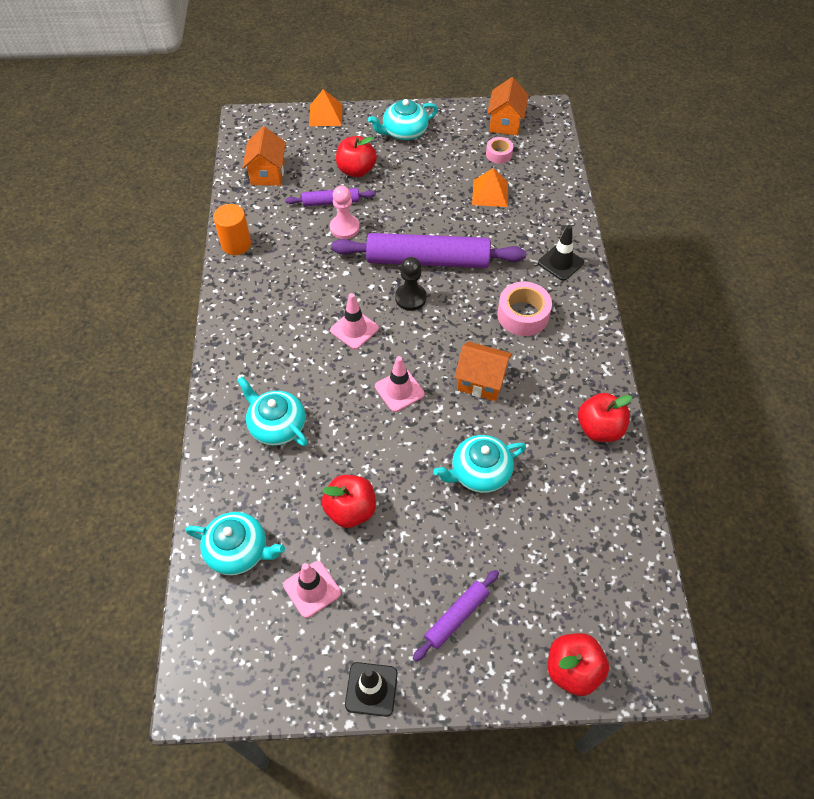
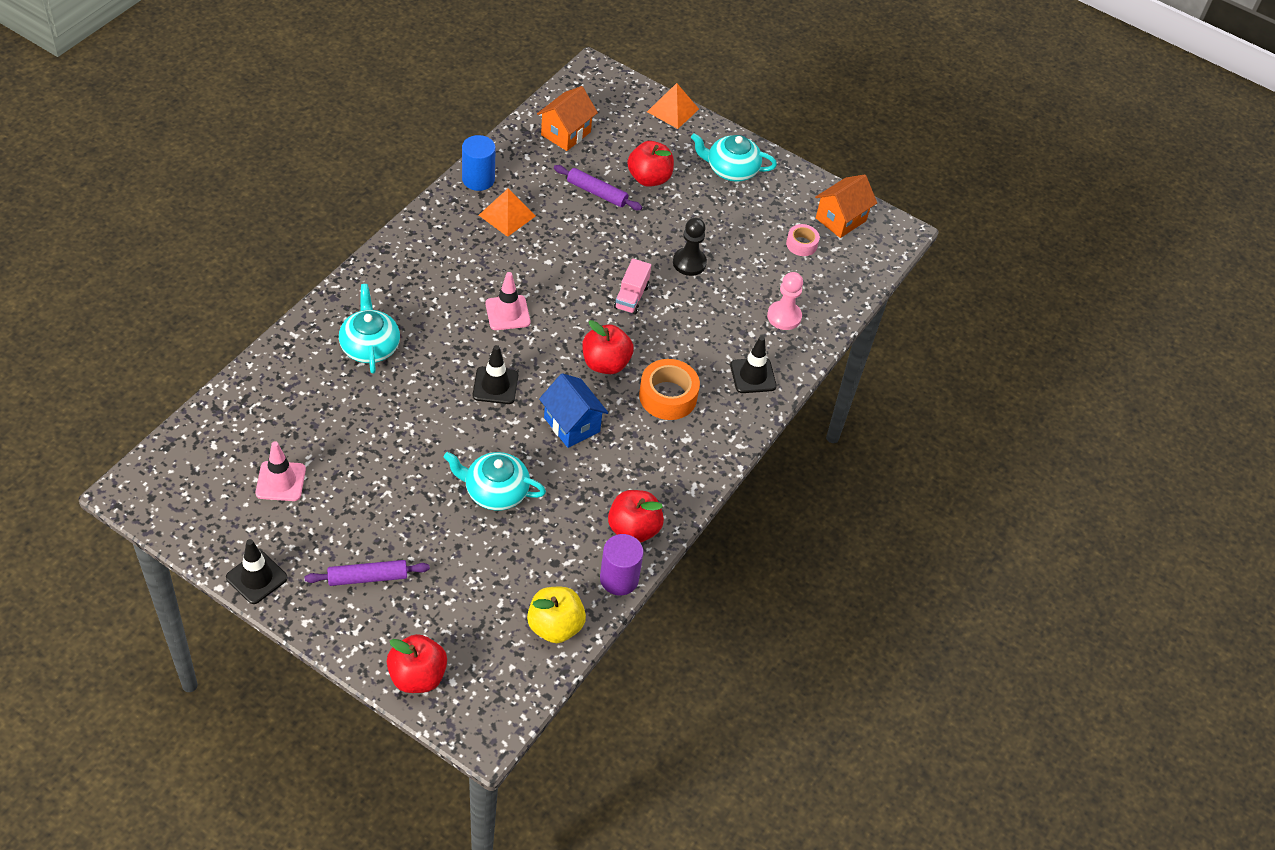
camera: 30 degrees right, 5 degrees down
(236, 244) = (478, 179): orange cylinder -> blue cylinder
(238, 550) = (253, 417): turquoise teapot -> none
(344, 228) = (586, 223): pink pawn -> pink pawn (784, 316)
(350, 510) = (364, 447): red apple -> red apple (605, 363)
(399, 390) = (495, 385): pink traffic cone -> black traffic cone
(410, 298) = (582, 318): black pawn -> black pawn (689, 263)
(428, 260) = (631, 297): purple rolling pin -> pink truck
(481, 381) = (571, 424): orange house -> blue house
(490, 193) = (753, 274): orange pyramid -> orange pyramid (507, 215)
(523, 315) = (668, 396): pink tape -> orange tape
(624, 546) = (555, 626): none -> yellow apple
(628, 474) = (619, 579): none -> purple cylinder

